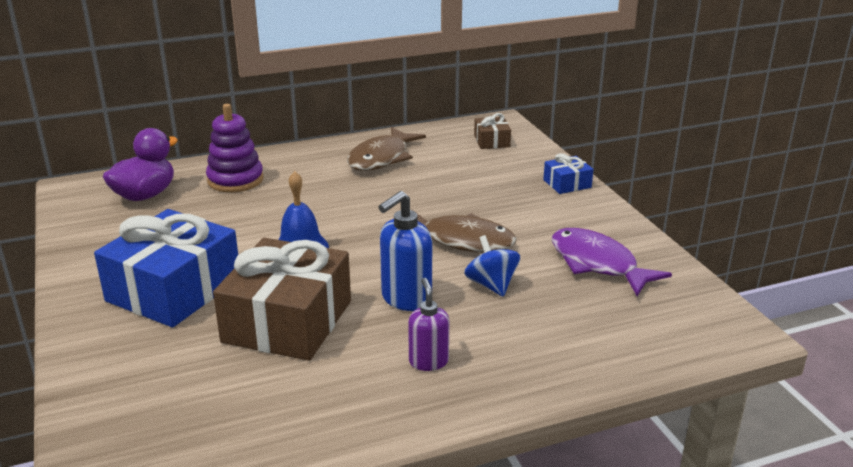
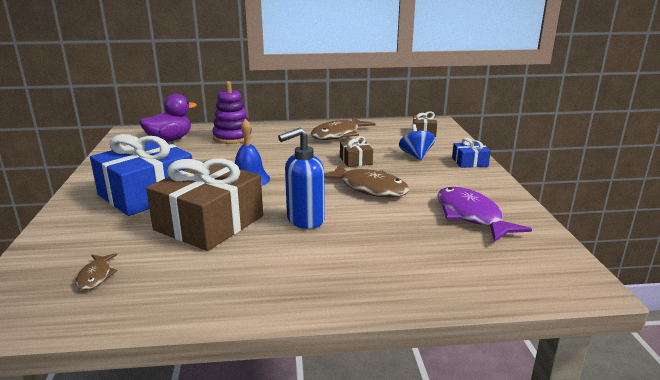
camera: 15 degrees right, 5 degrees down
(191, 418) = (96, 276): none -> brown fish
(425, 199) = (356, 160): none -> brown gift
(428, 361) = (297, 265): purple soap dispenser -> none
(491, 285) = (376, 219): blue spinning top -> blue spinning top (416, 155)

